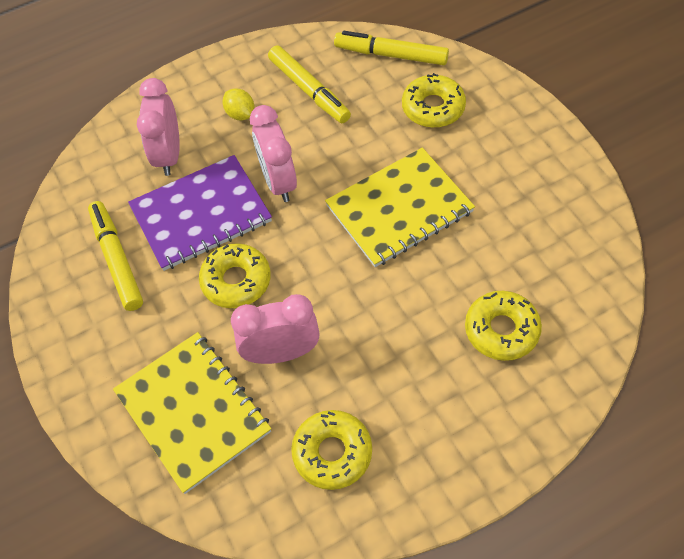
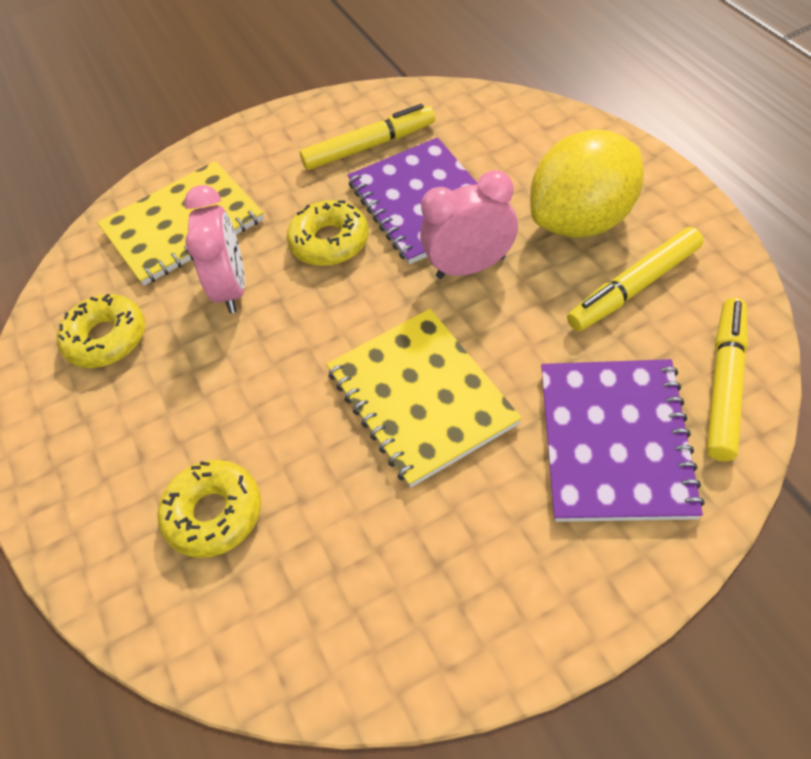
camera: 95 degrees right, 5 degrees down
(168, 155) = (512, 165): pink clock -> none
(240, 114) = (583, 221): yellow lemon -> yellow lemon, size x2.47
(433, 108) = (614, 441): yellow donut -> purple notebook

